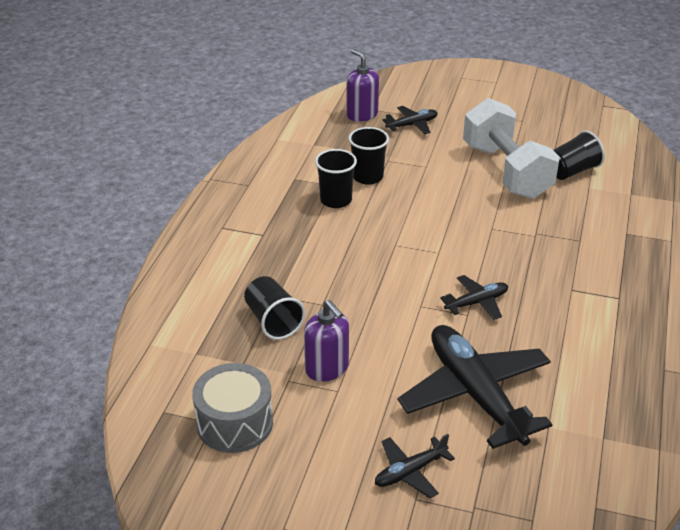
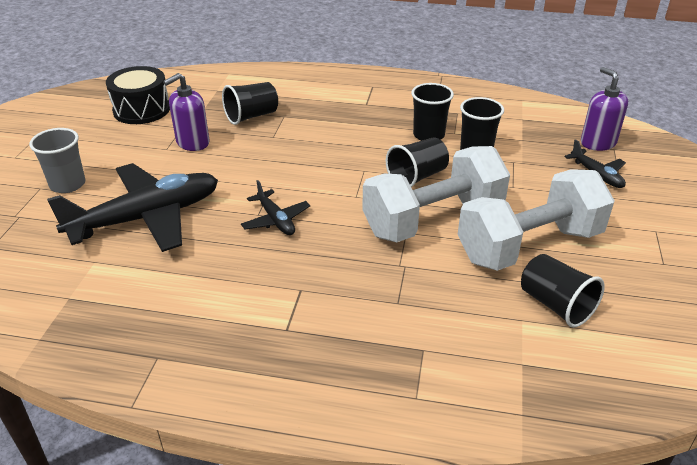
camera: 85 degrees right, 0 degrees up
(234, 423) = (141, 110): grey drum -> black drum
(362, 114) = (598, 143): purple soap dispenser -> purple soap dispenser turned 75 degrees counterclockwise
(408, 214) = (417, 177): none -> black cup
(410, 472) = (68, 184): black plane -> grey cup
(474, 212) = (433, 220): none -> white dumbbell

